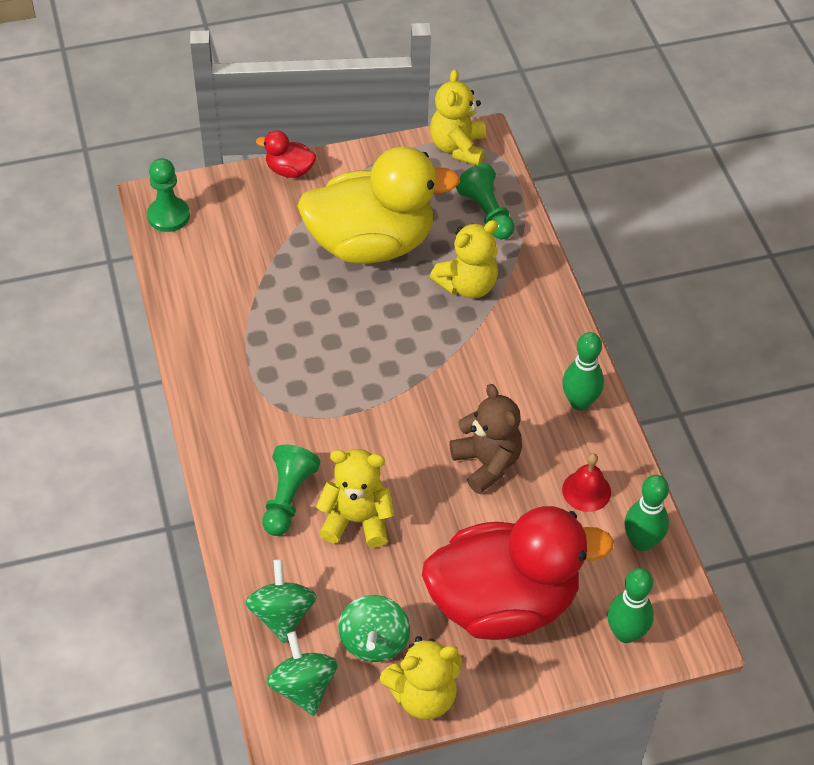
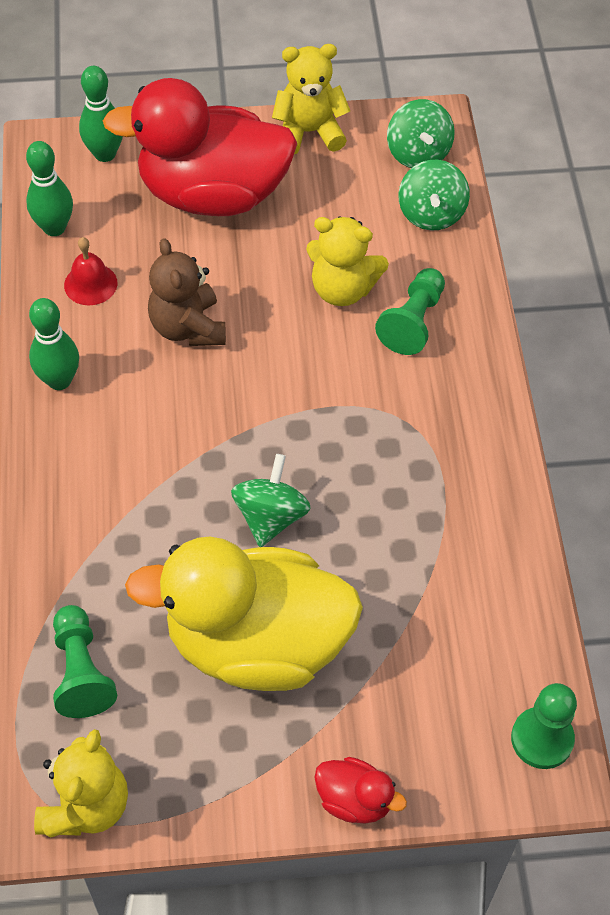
camera: 170 degrees left, 5 degrees up
(374, 641) = (345, 179): green spinning top -> green spinning top (270, 516)
(467, 285) = (143, 556): yellow teddy bear -> none

